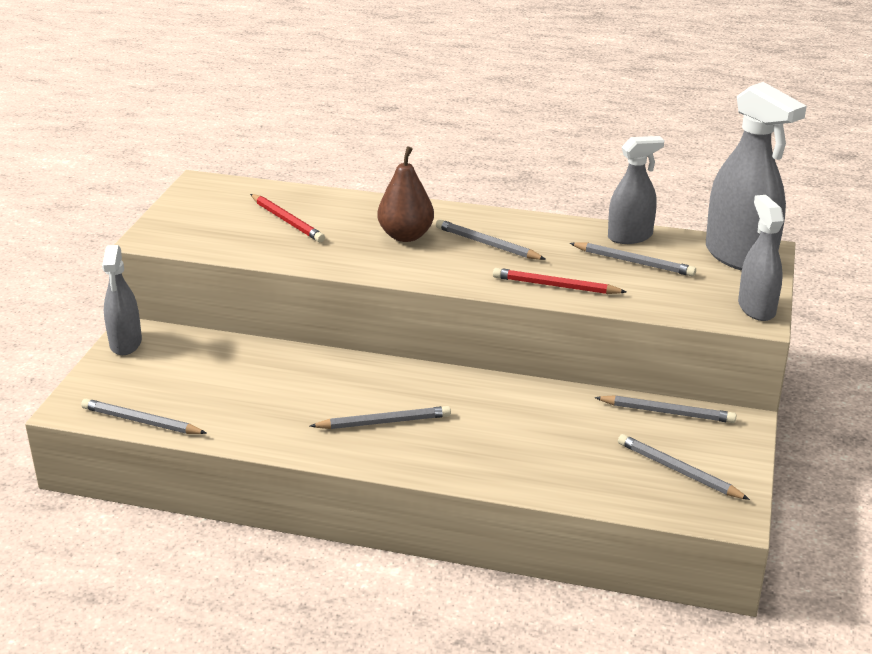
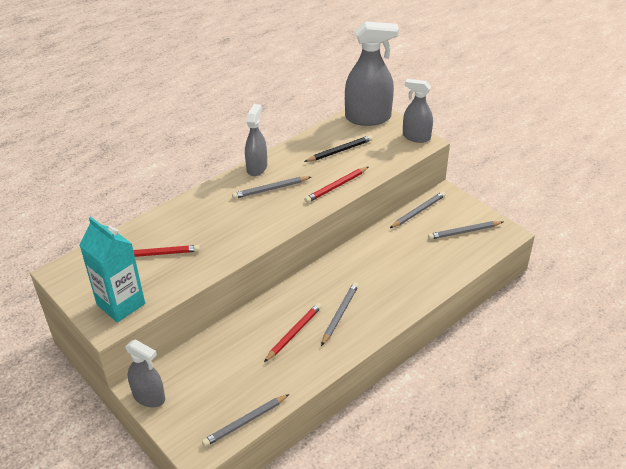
camera: 55 degrees left, 10 degrees up
(187, 233) = (121, 304): none -> turquoise carton
(315, 400) = (294, 333): none -> red pencil
(406, 236) = (228, 214): brown pear -> none
(630, 236) = (314, 139): grey spray bottle -> grey spray bottle (257, 168)
(634, 262) = (340, 151): grey pencil -> black pencil

